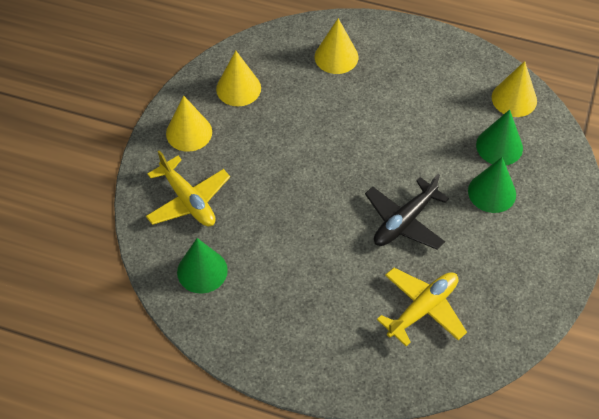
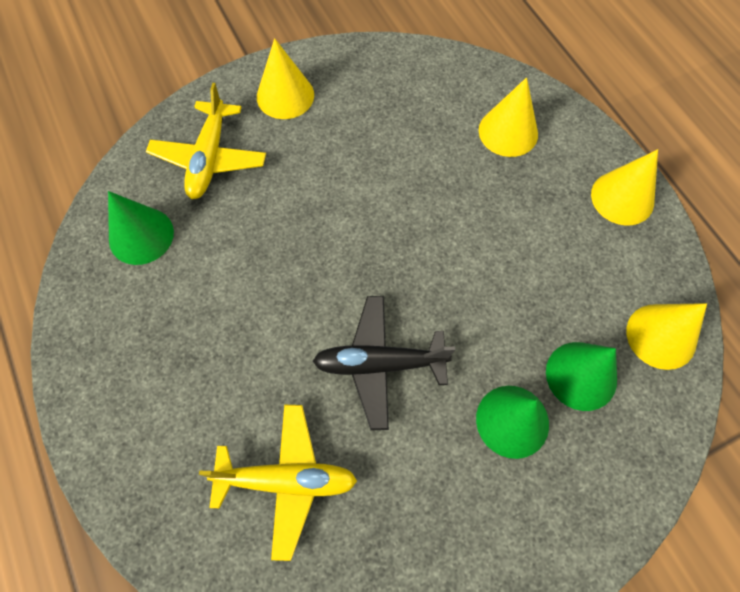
camera: 45 degrees right, 10 degrees up
(238, 88) = (377, 89): yellow cone -> yellow cone (622, 198)

